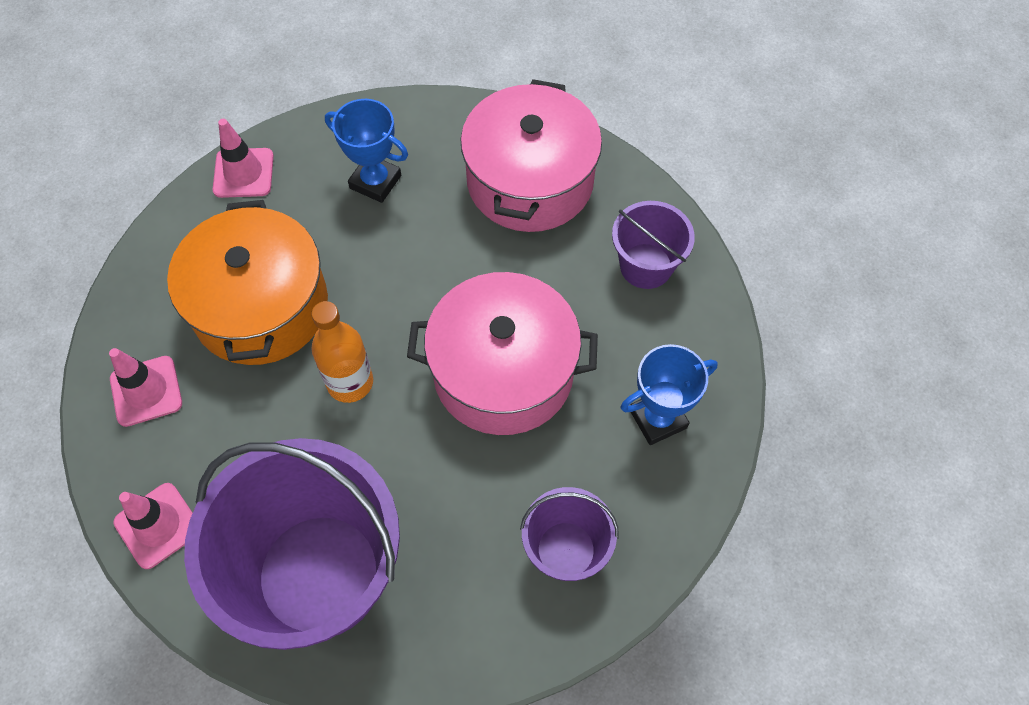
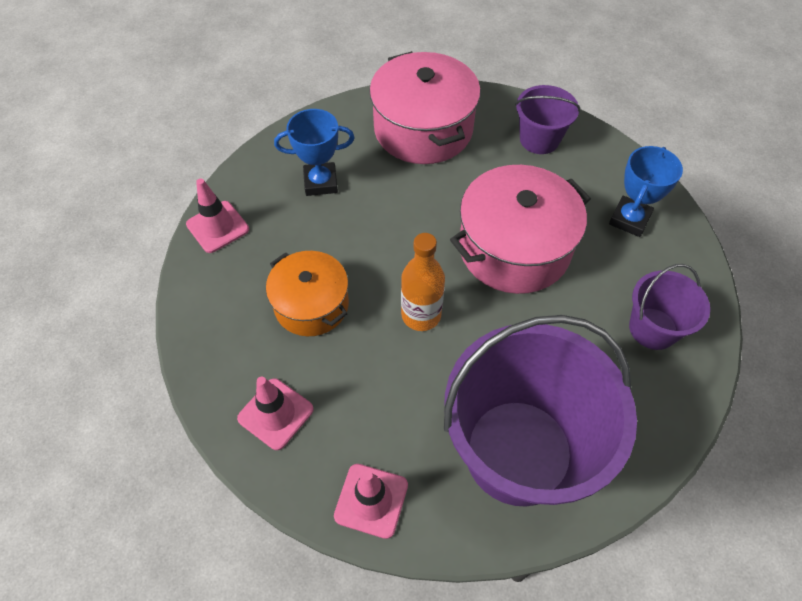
camera: 35 degrees left, 5 degrees down
(261, 306) = (311, 304): orange pot -> orange pot, size x0.63

